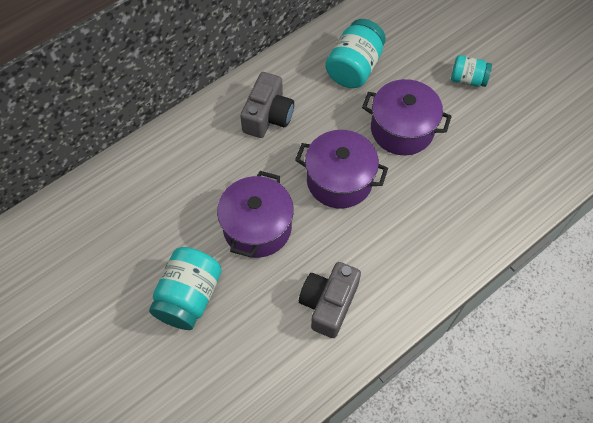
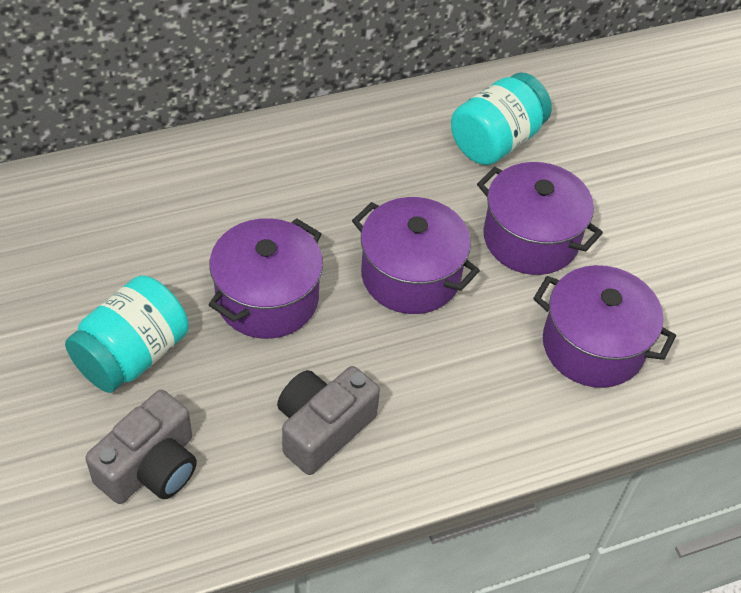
camera: 15 degrees right, 10 degrees down
(268, 116) = (347, 165): grey camera -> grey camera (151, 467)
(467, 79) = (656, 203): turquoise jar -> none
(467, 190) = (593, 346): none -> purple pot

